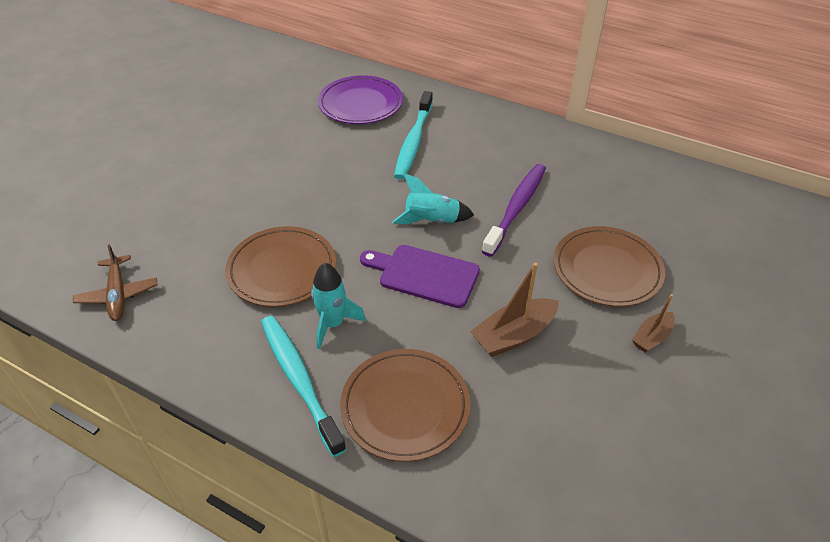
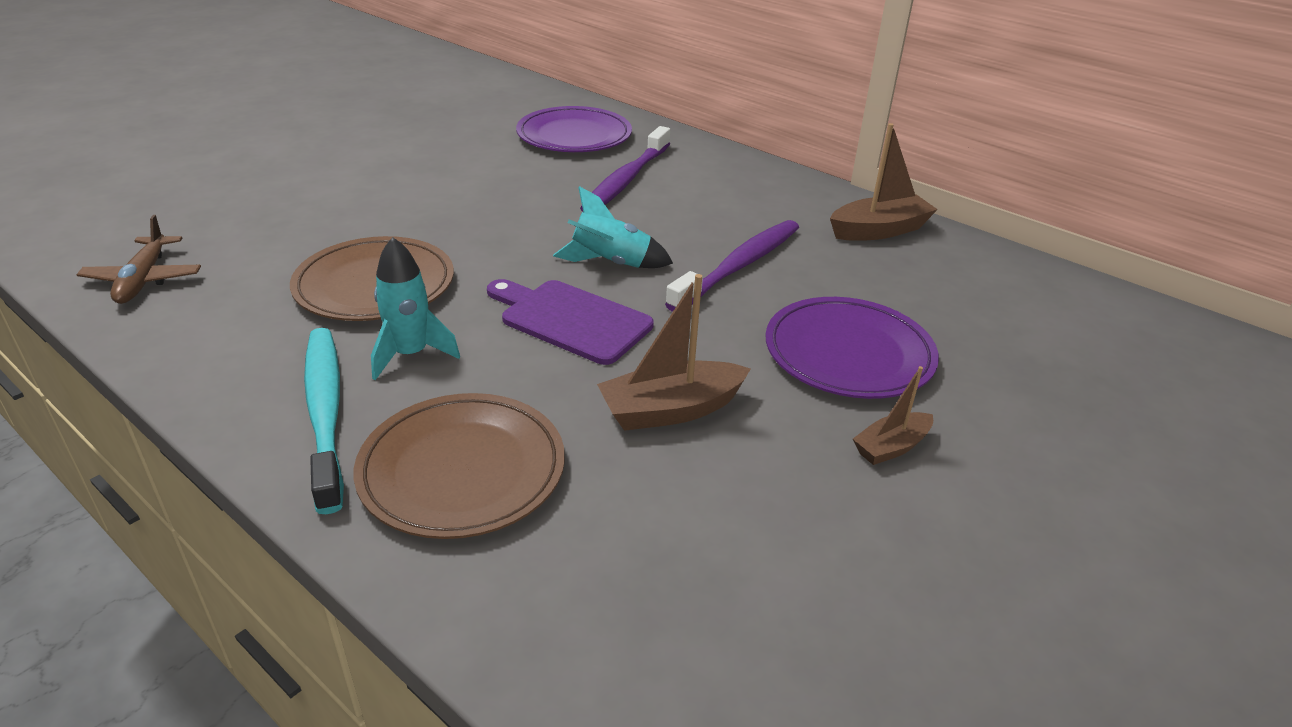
camera: 10 degrees right, 10 degrees down
(413, 142) = (626, 180): turquoise toothbrush -> purple toothbrush
(596, 160) = (879, 230): none -> brown boat
(607, 269) = (848, 353): brown plate -> purple plate

